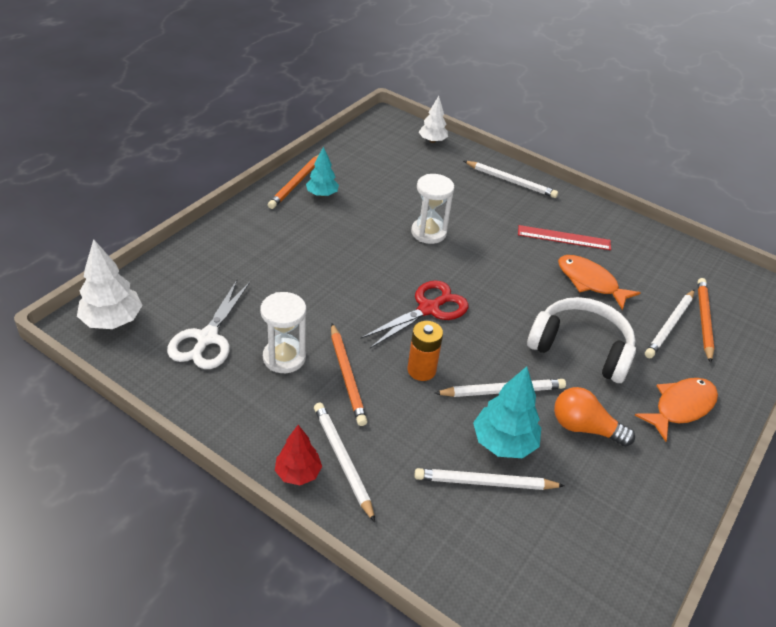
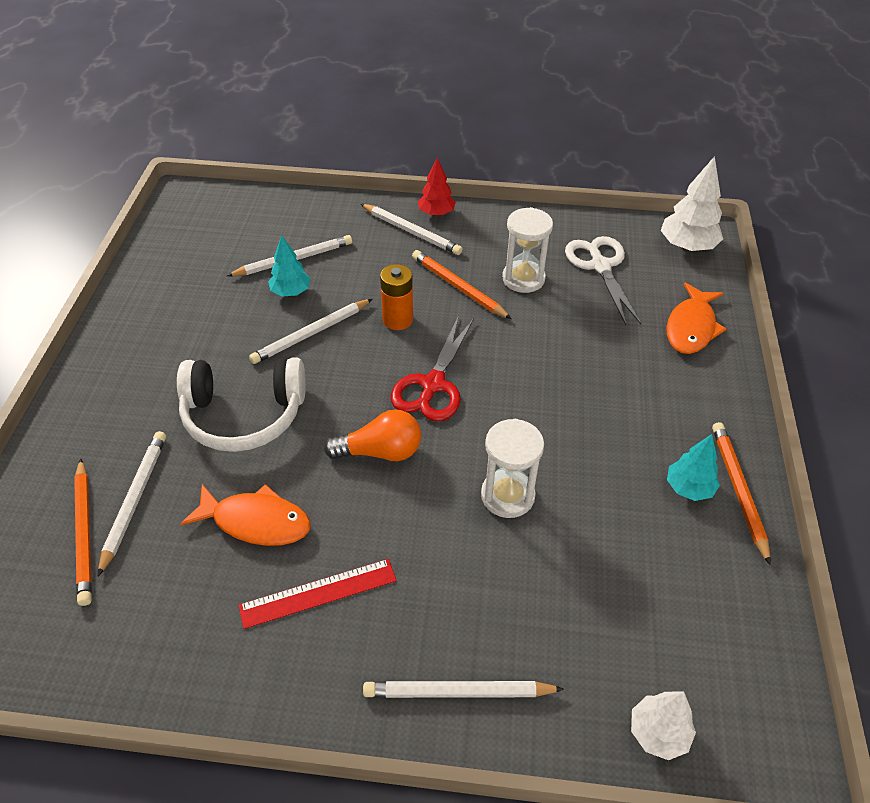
camera: 155 degrees right, 5 degrees up
(503, 443) = (291, 292): turquoise tree -> turquoise tree, size x0.65
(584, 428) = (220, 333): orange light bulb -> orange light bulb (380, 452)
(680, 407) = (119, 395): orange fish -> orange fish (691, 327)

